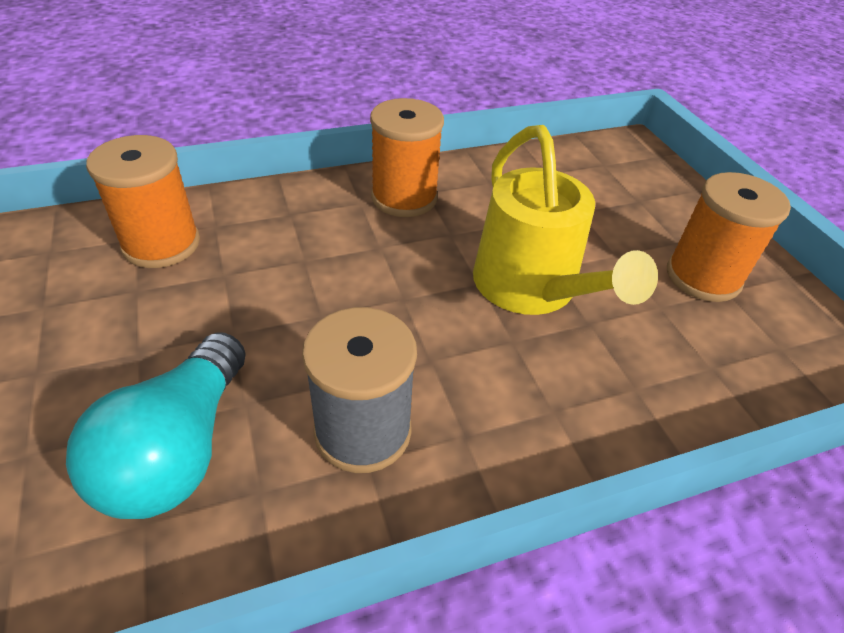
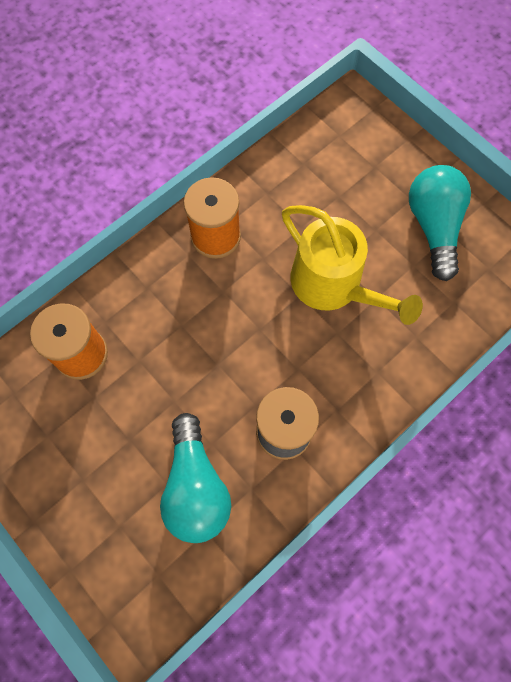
camera: 20 degrees left, 25 degrees up
(703, 277) = (433, 227): orange spool -> turquoise light bulb

